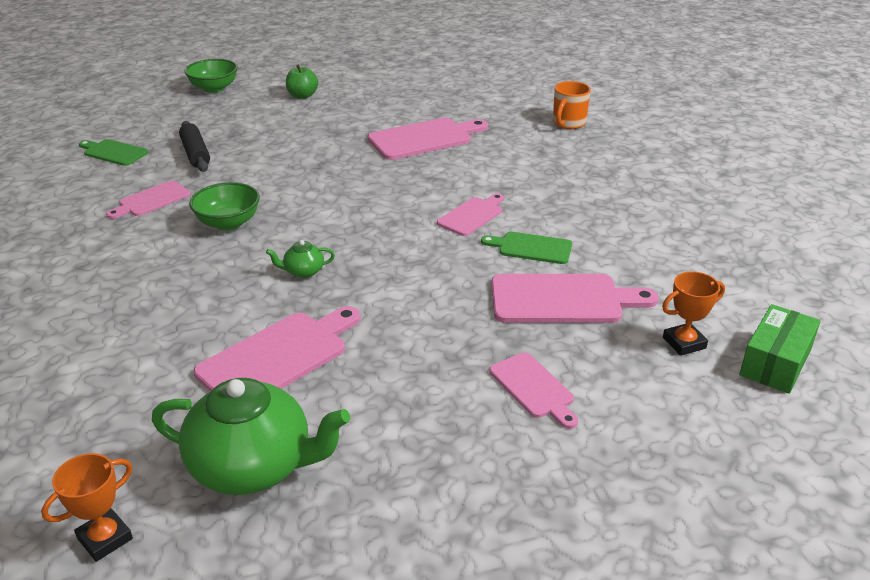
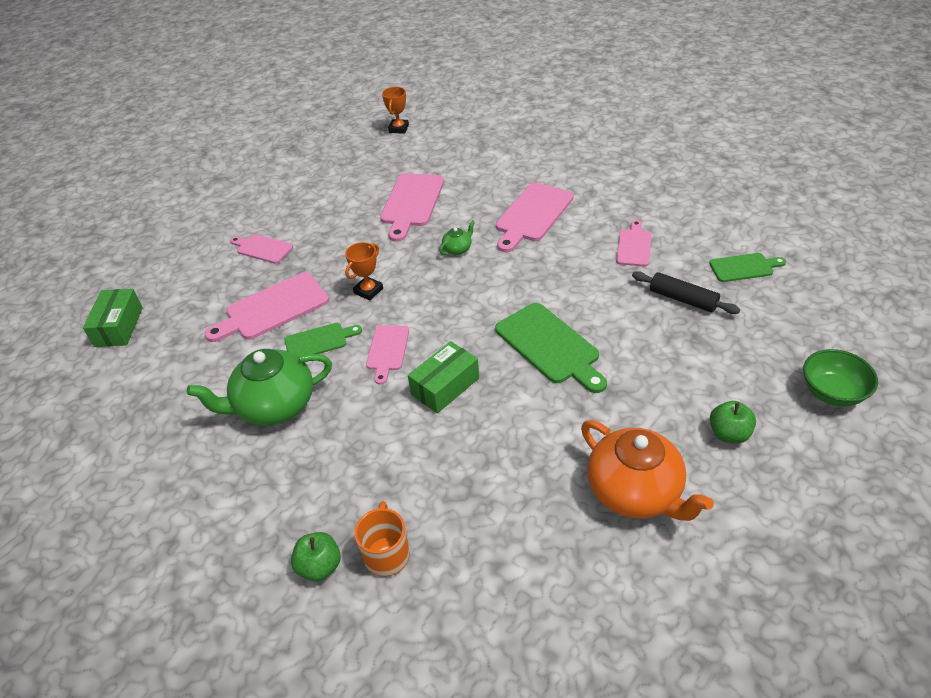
camera: 150 degrees right, 10 degrees up
(228, 223) = (554, 256): green bowl -> none
(253, 466) = (370, 165): green teapot -> green teapot (274, 406)
(337, 167) = (550, 346): none -> green cutting board
(392, 97) = (635, 492): none -> orange teapot
(424, 138) = (519, 430): pink cutting board -> pink cutting board (532, 215)
(449, 176) = (445, 386): none -> green box
(616, 132) = (320, 566): none -> green apple
(684, 343) = (180, 314): orange trophy -> orange trophy (368, 291)

